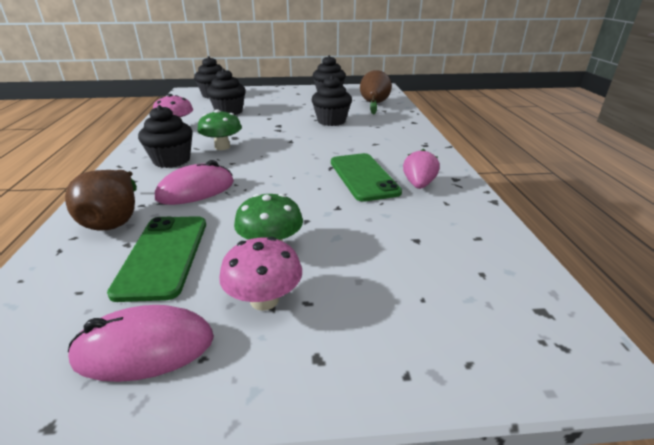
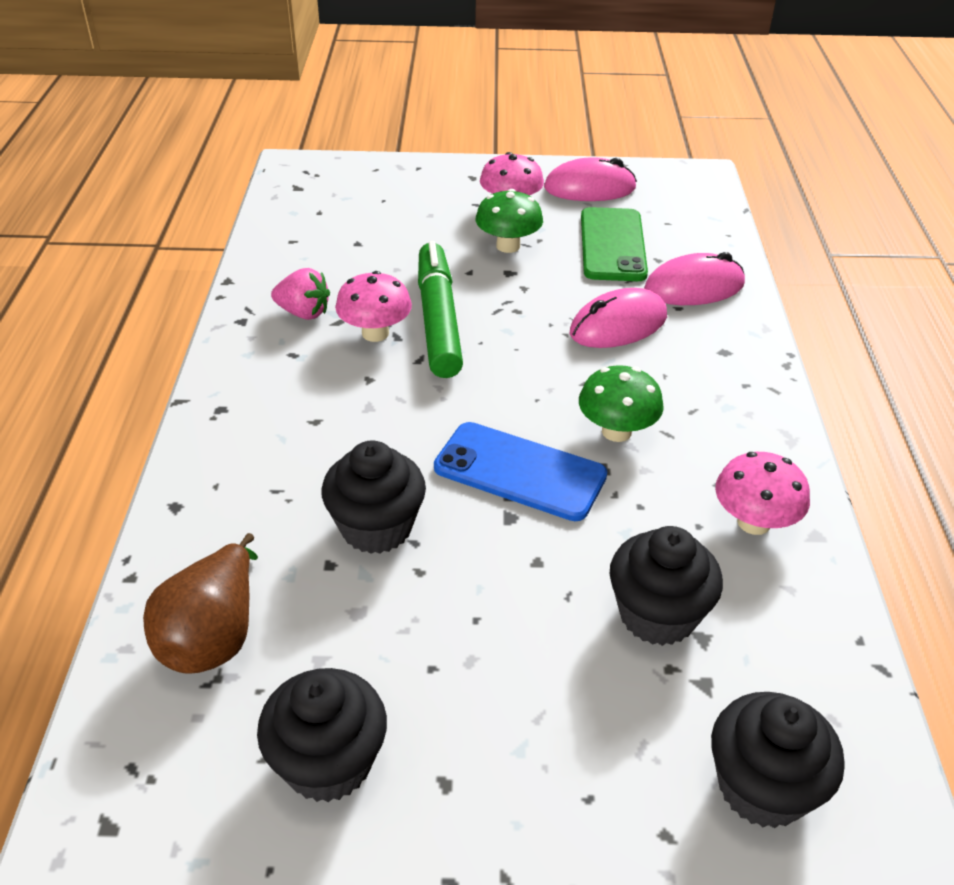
camera: 175 degrees left, 10 degrees up
(115, 220) = (694, 287): brown pear -> pink mouse
(172, 160) = (692, 396): black cupcake -> none
(273, 134) = (519, 472): none -> blue phone
(324, 186) = (438, 320): none -> green marker
(363, 177) = (375, 333): green phone -> pink mushroom
(418, 184) = (303, 313): pink strawberry -> pink strawberry turned 90 degrees counterclockwise

